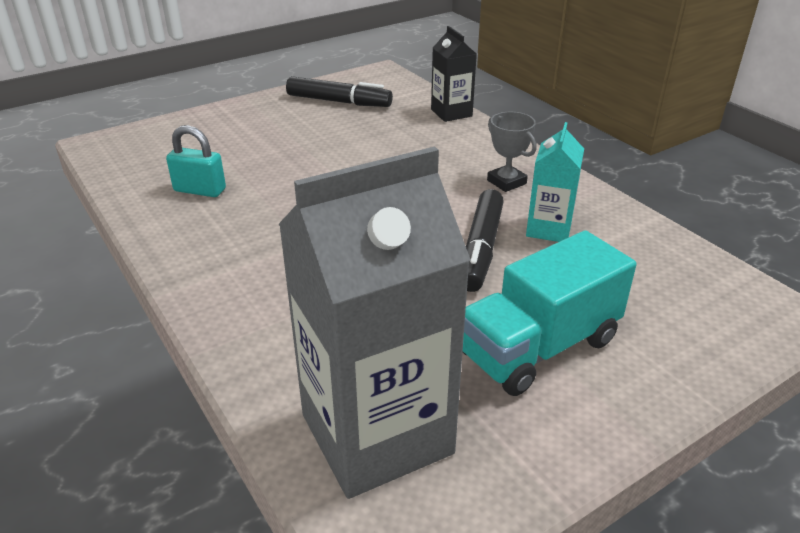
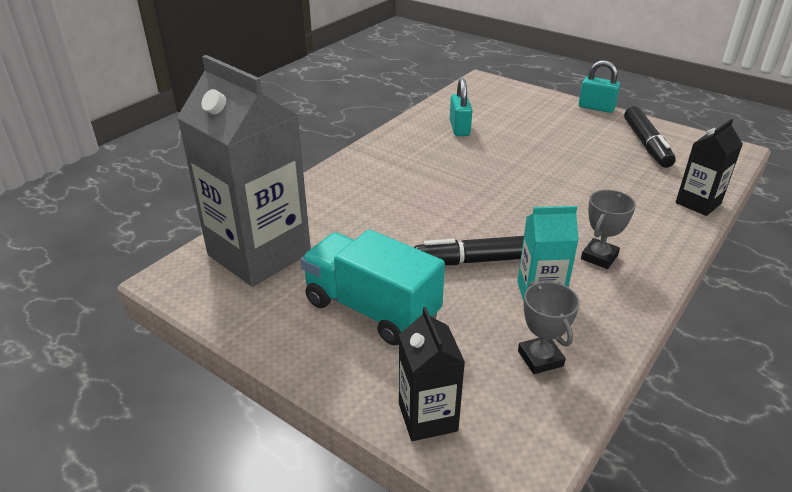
camera: 70 degrees right, 0 degrees up
(244, 101) = (596, 108): none -> turquoise padlock
(641, 256) = (540, 358): none -> grey trophy
(714, 345) = (428, 417): none -> black carton

